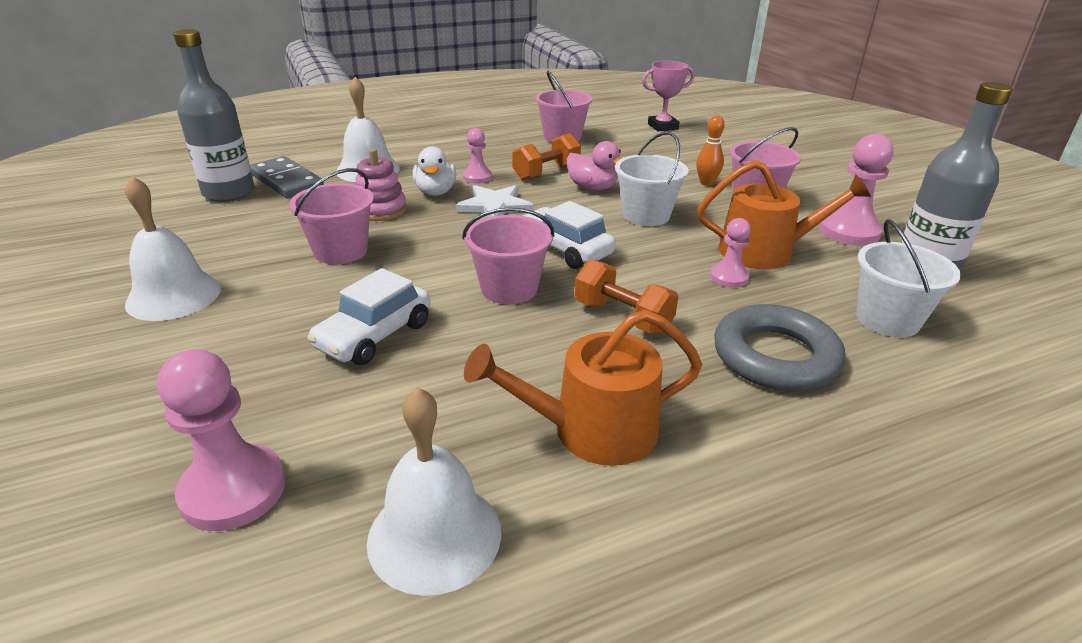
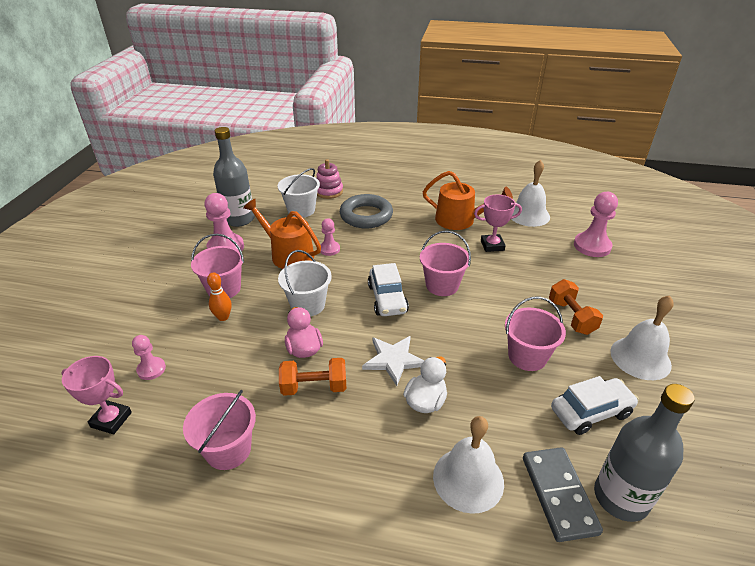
camera: 145 degrees left, 5 degrees up
(374, 335) = (525, 285): white car -> white car (590, 412)
(380, 210) = (482, 395): pink stacking toy -> pink stacking toy (329, 191)
(476, 391) = (492, 245): none -> pink trophy
(477, 177) = (375, 409): pink pawn -> pink pawn (151, 369)
(622, 317) = (404, 250): orange dumbbell -> orange dumbbell (571, 317)

